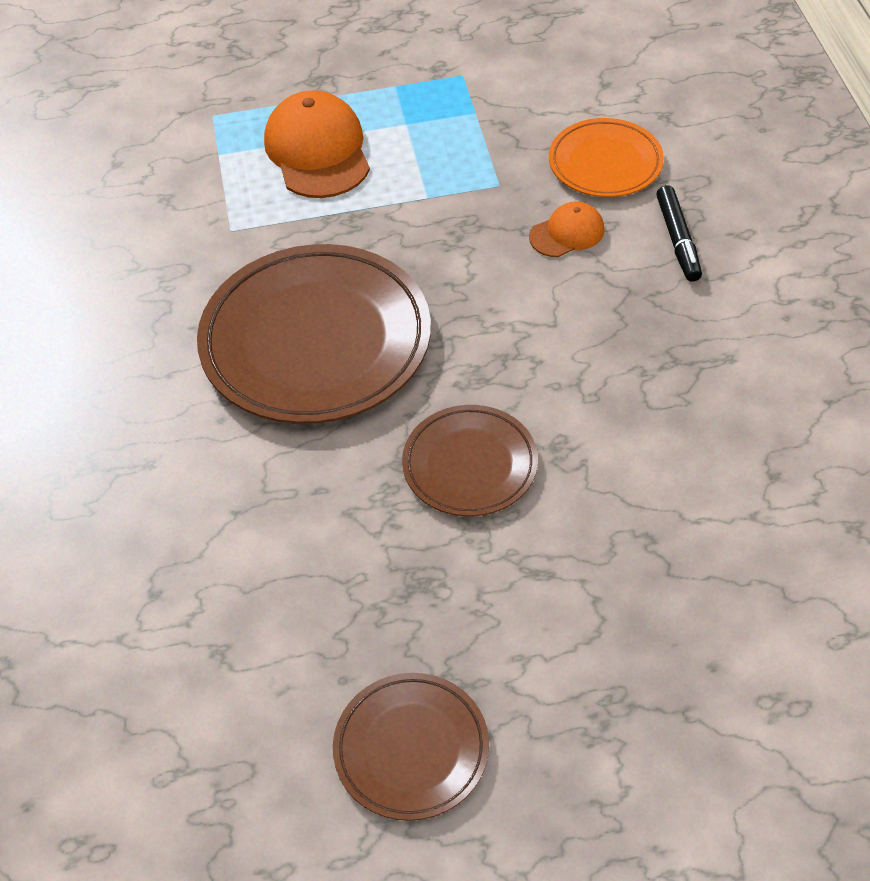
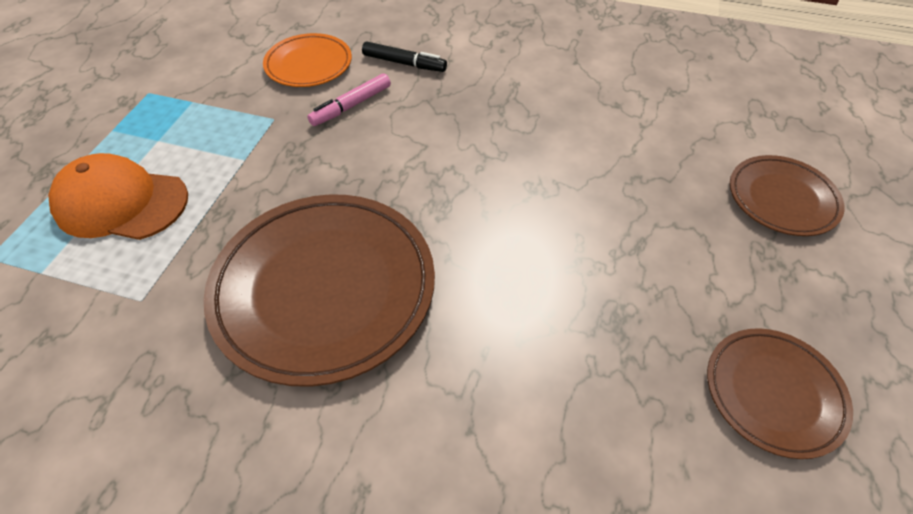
camera: 65 degrees left, 0 degrees up
(470, 465) = (520, 242): brown plate -> brown plate (782, 199)
(567, 233) = (351, 106): orange cap -> pink marker

